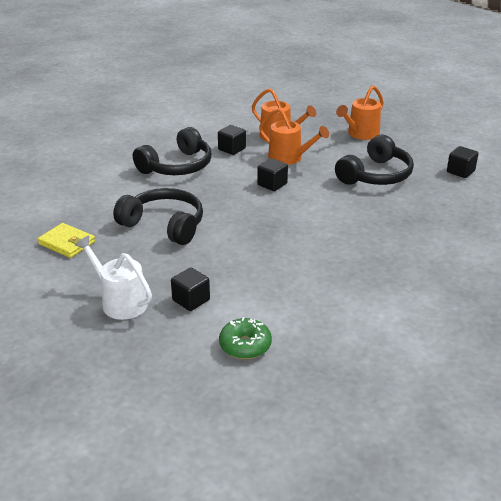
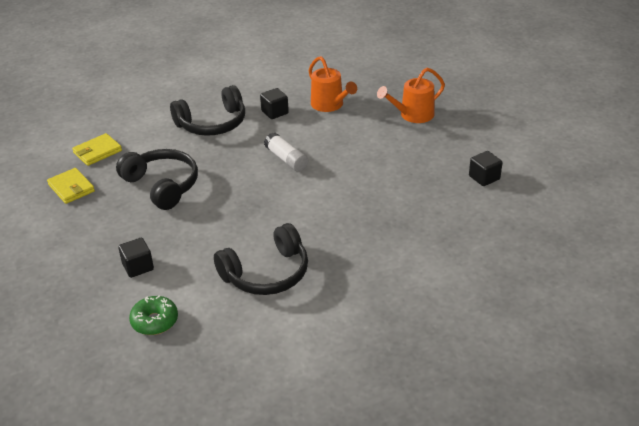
camera: 20 degrees right, 5 degrees up
(73, 207) = (97, 152): none -> yellow wallet
(120, 302) = (80, 256): white watering can -> none
(272, 184) = (286, 159): black cube -> white glue stick
(289, 158) = (322, 132): orange watering can -> none
(375, 175) = (393, 166): black headphones -> black headphones (266, 273)

